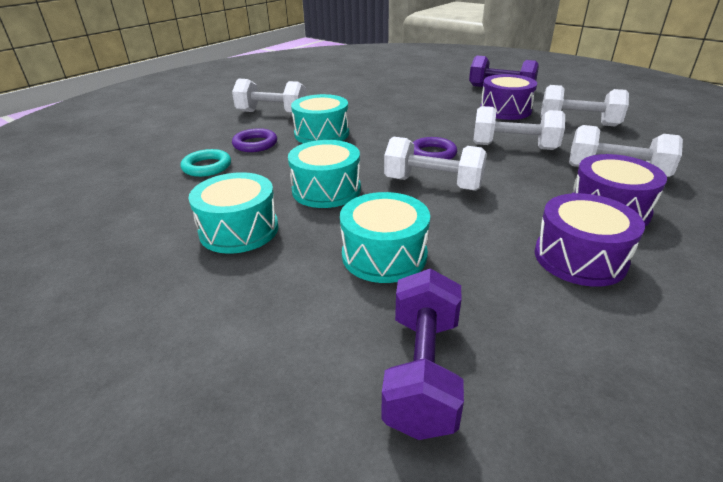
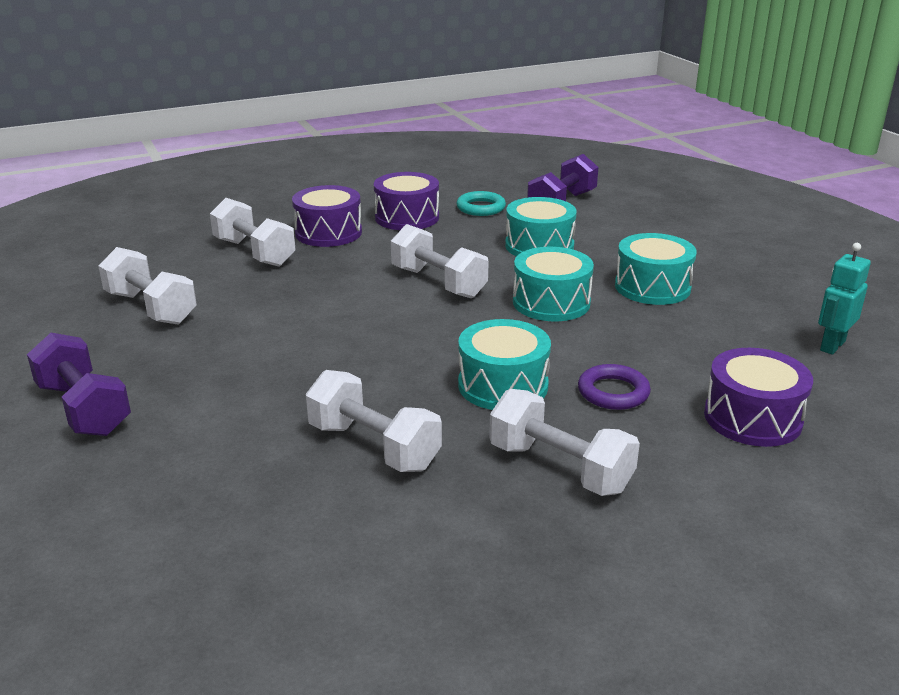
camera: 155 degrees left, 5 degrees down
(81, 209) = (832, 346): none -> turquoise robot
(207, 167) = (688, 368): turquoise ring -> turquoise ring (481, 208)
(432, 154) = (393, 314): purple ring -> none
(505, 110) = (185, 355): purple drum -> purple drum (752, 418)
(514, 147) = (291, 298): white dumbbell -> white dumbbell (374, 446)

